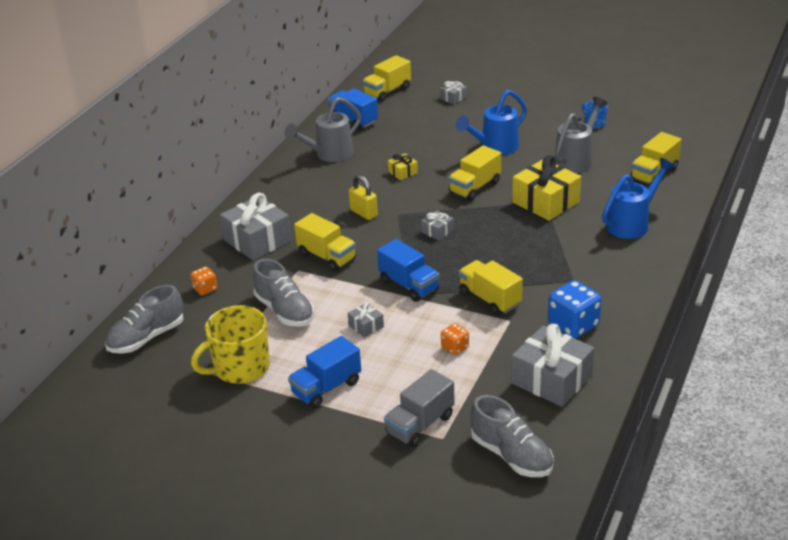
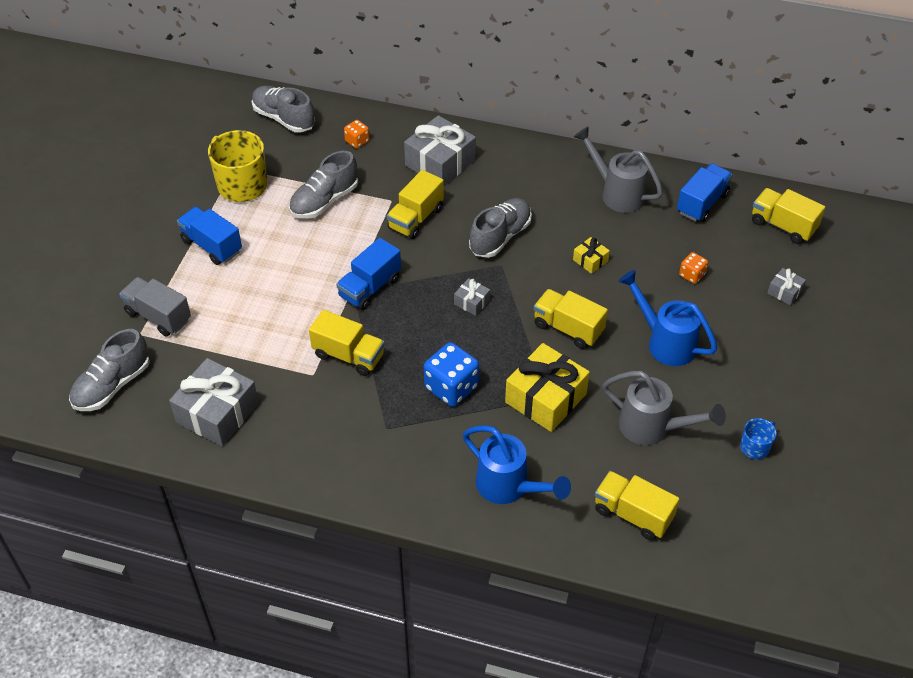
camera: 80 degrees right, 15 degrees up
(363, 213) = (500, 237): yellow padlock -> grey shoe
(366, 326) = (302, 262): grey gift -> none
(455, 347) = (268, 333): orange dice -> orange dice (692, 275)
(489, 299) = (348, 355): yellow truck -> yellow truck turned 75 degrees clockwise
(573, 325) = (305, 429): blue dice -> blue dice (451, 387)

